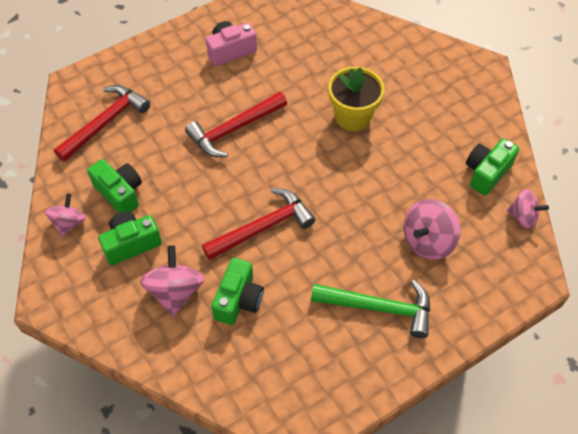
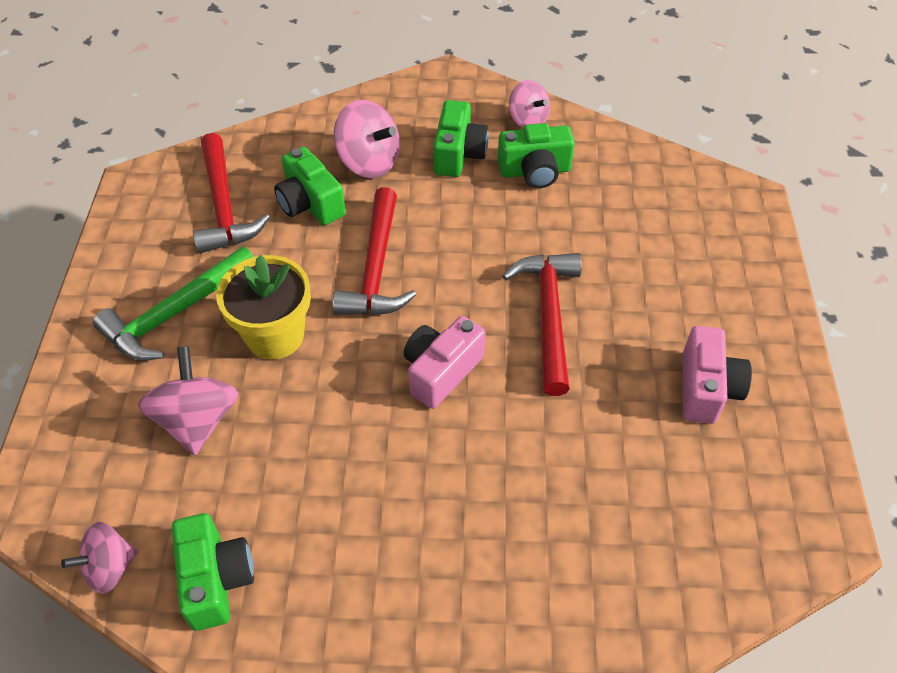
camera: 125 degrees right, 5 degrees down
(105, 123) = (656, 200): red hammer -> red hammer (224, 206)
(307, 155) = (441, 371): none -> pink camera
(353, 116) = (462, 468): yellow flower pot -> yellow flower pot (275, 335)

